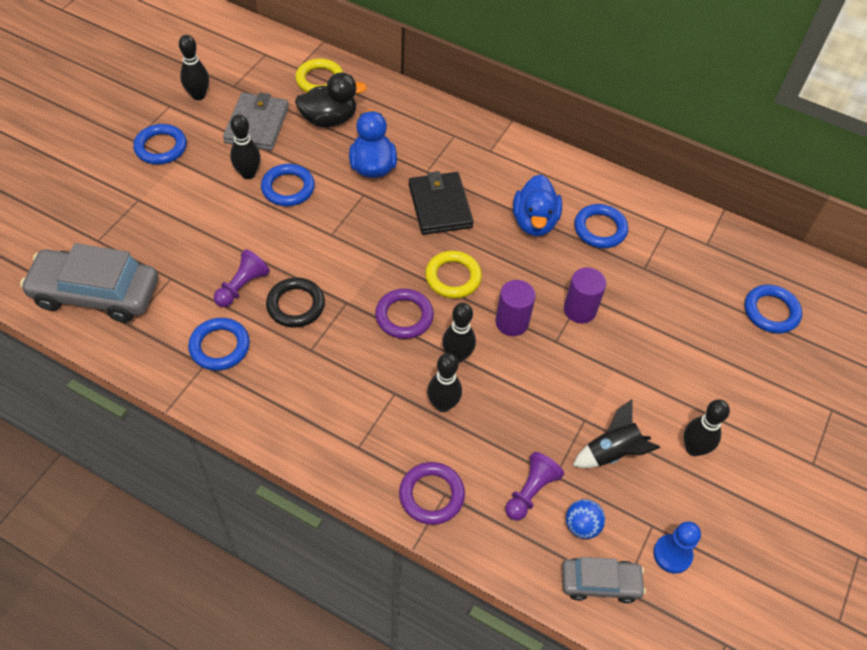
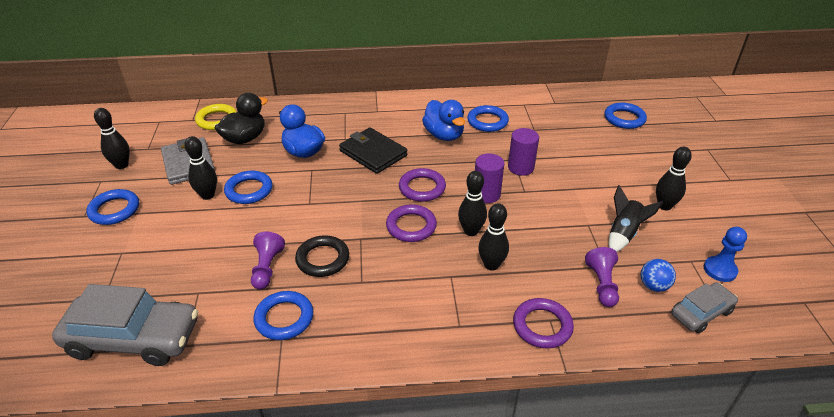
camera: 30 degrees left, 15 degrees down
(96, 293) = (133, 338): grey car -> grey car turned 150 degrees counterclockwise
(453, 277) = (422, 188): yellow ring -> purple ring

